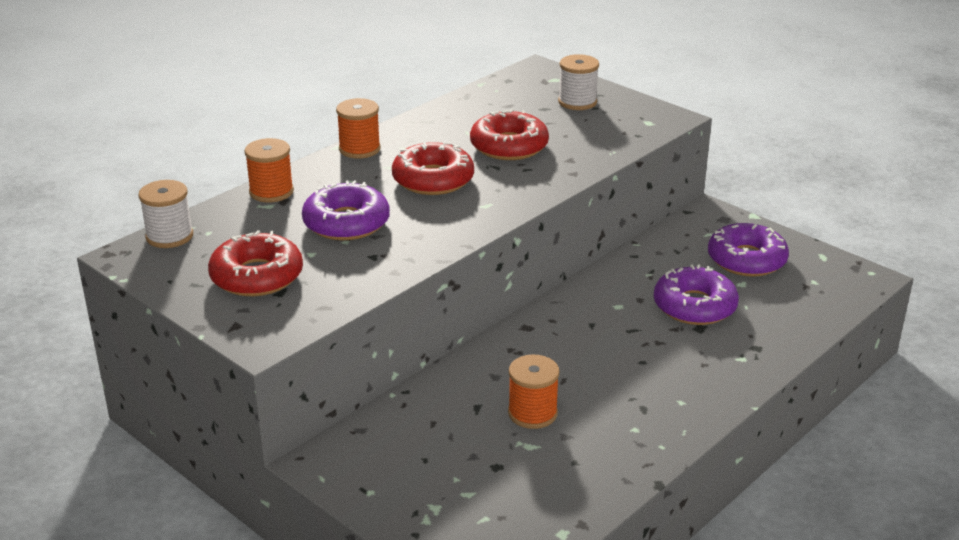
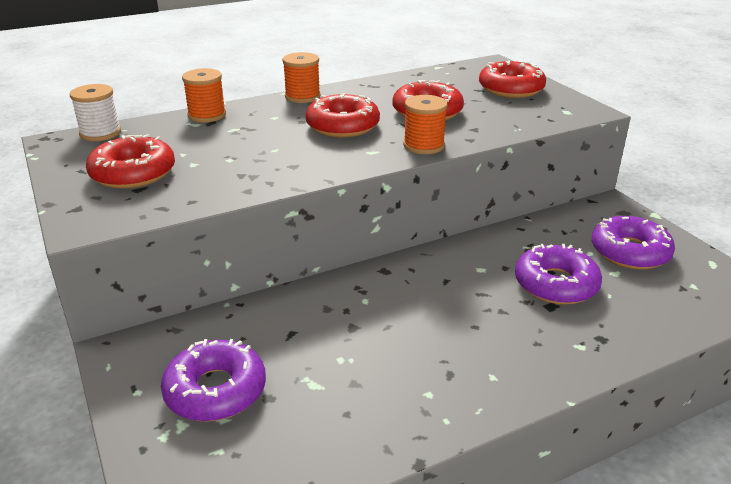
camera: 20 degrees right, 0 degrees up
(346, 223) = (243, 146): purple donut -> purple donut (215, 390)
(532, 413) = (337, 352): orange spool -> orange spool (423, 145)
(577, 102) = (511, 89): white spool -> red donut

